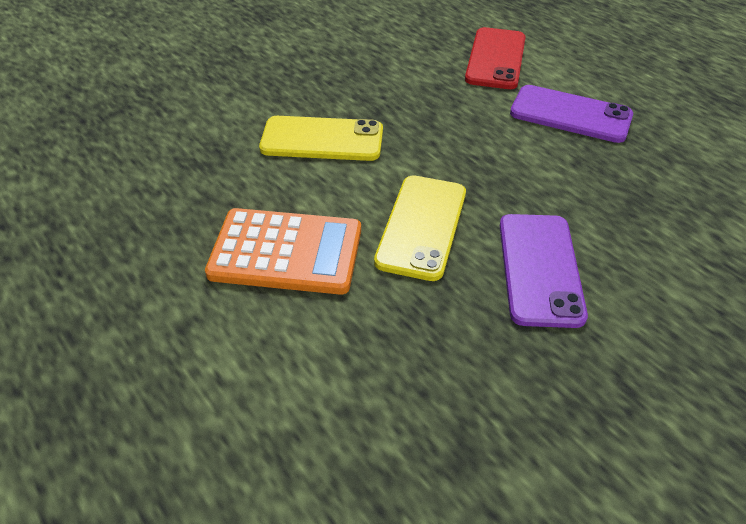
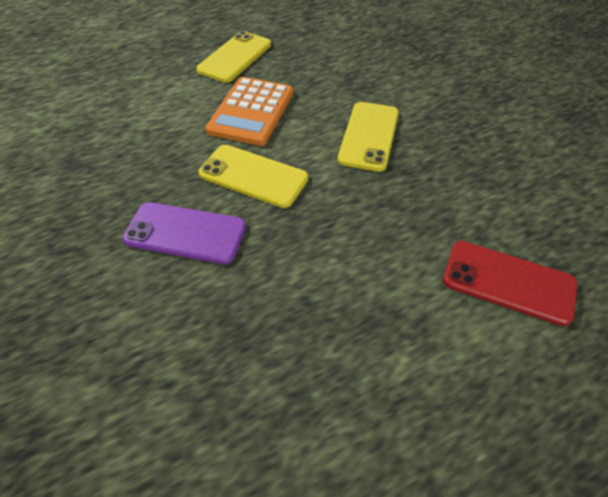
camera: 100 degrees right, 5 degrees up
(127, 302) = (235, 57): none -> yellow phone
(570, 114) = (389, 323): purple phone -> none

